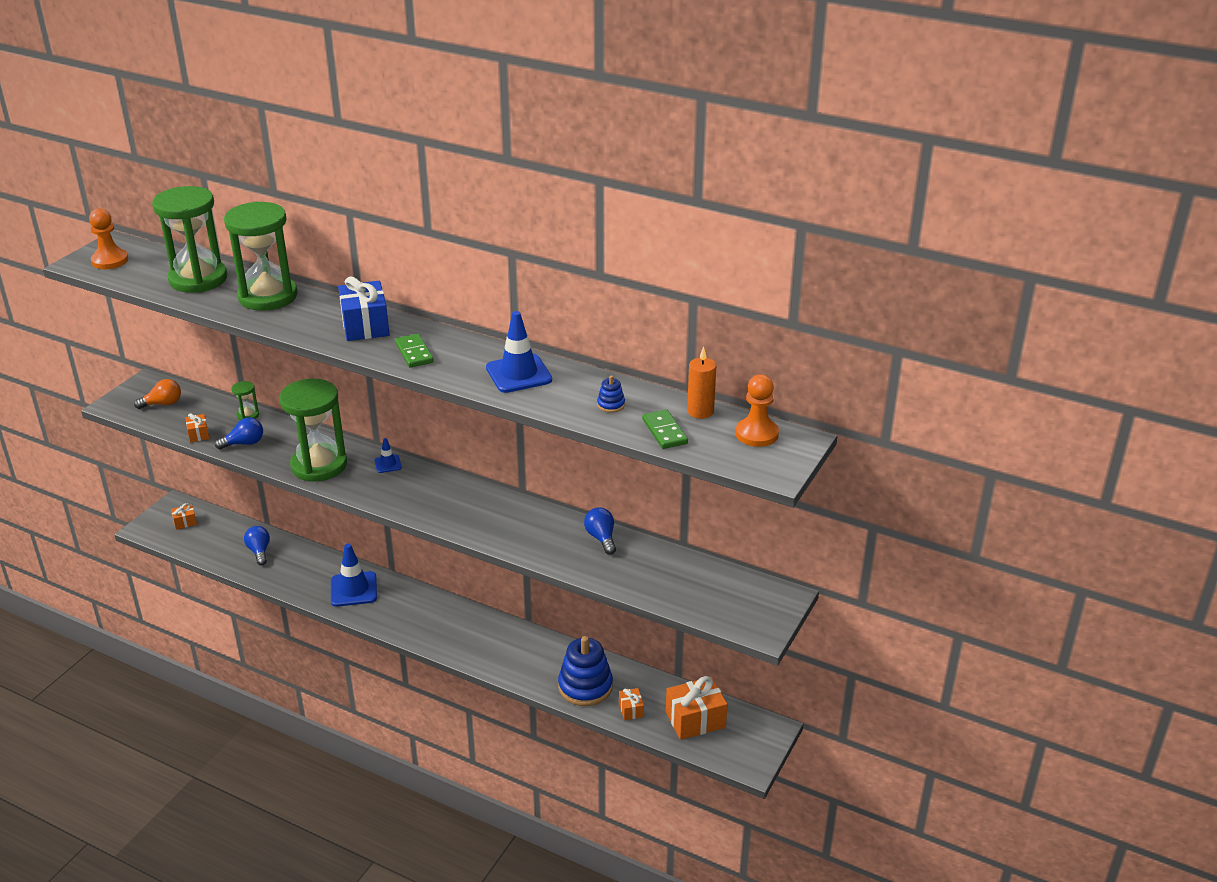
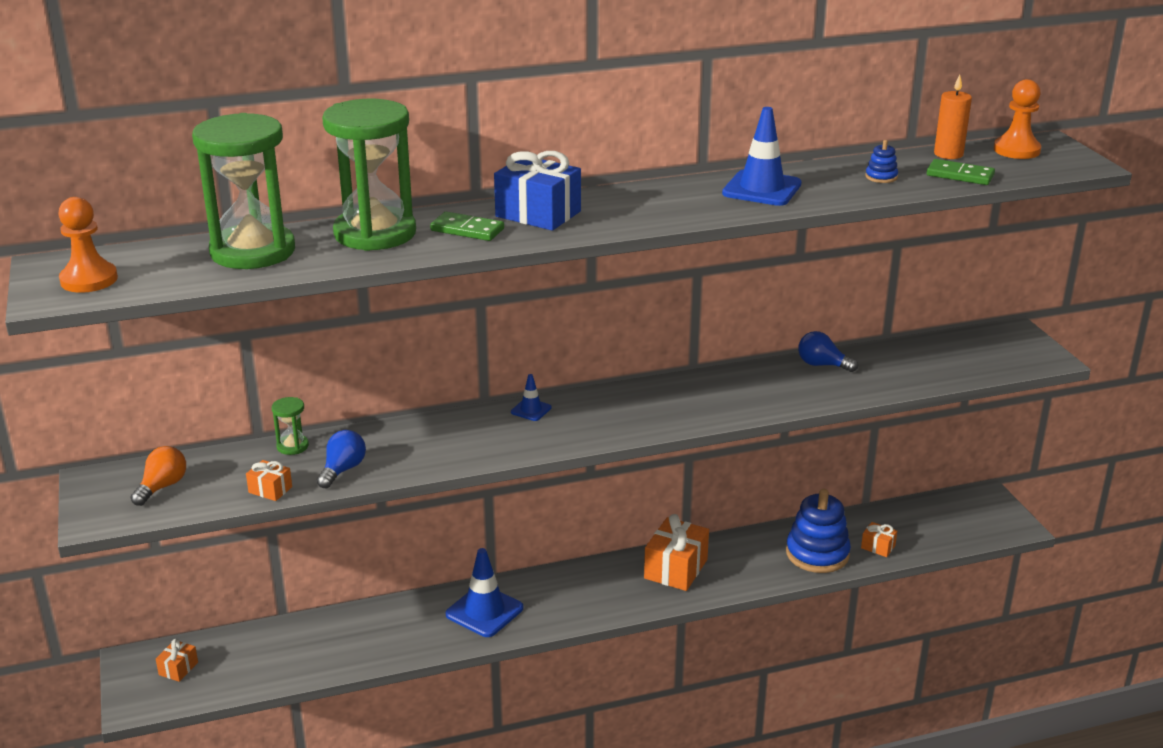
camera: 45 degrees left, 5 degrees down
(259, 551) = (321, 641): blue light bulb -> none
(319, 465) = (465, 445): green hourglass -> none
(414, 353) = (637, 213): green domino -> green domino (467, 230)
(695, 720) = (931, 523): orange gift -> orange gift (676, 569)

